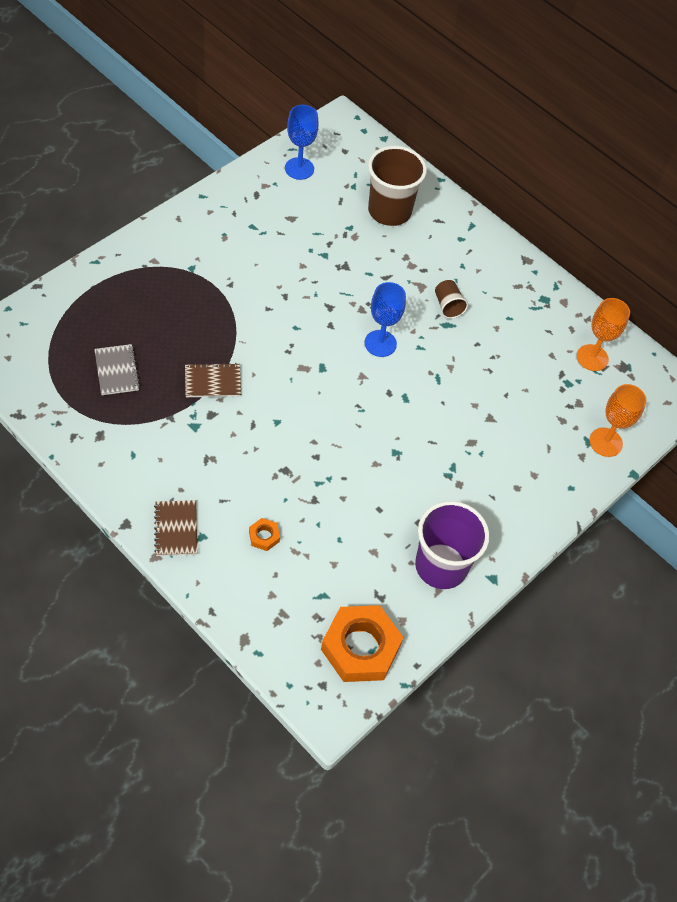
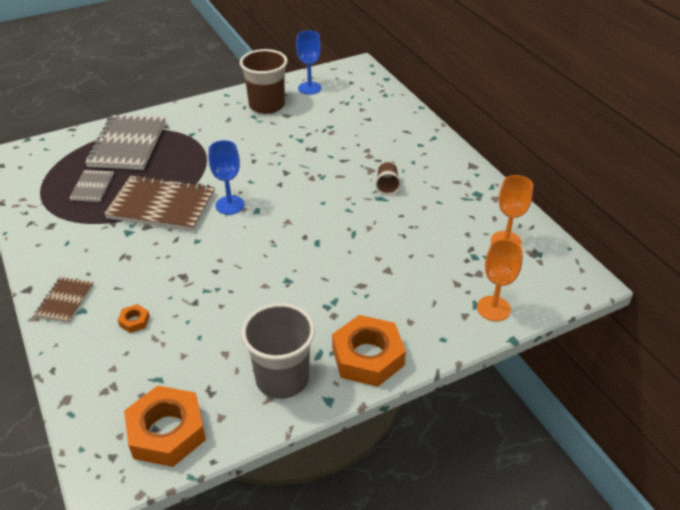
camera: 25 degrees right, 15 degrees down
(122, 298) = (127, 144): none -> grey notebook
(213, 381) = (161, 205): brown notebook -> brown notebook, size x1.95
(380, 343) = (315, 202): blue goblet -> blue goblet (230, 205)
(389, 211) = (368, 120): brown cup -> brown cup (267, 105)
(441, 566) = (282, 378): purple cup -> grey cup
(510, 523) = (368, 356): none -> orange nut

